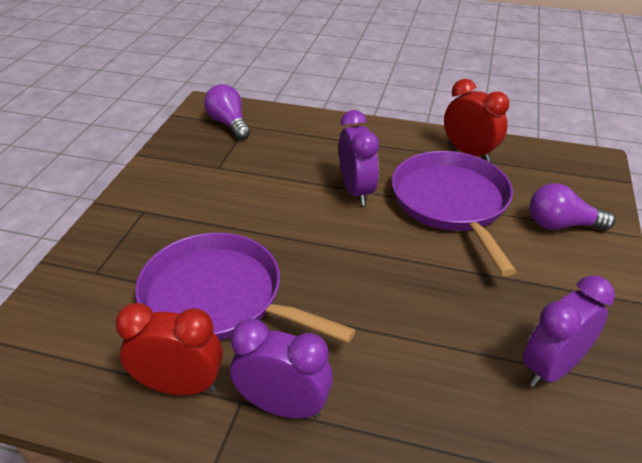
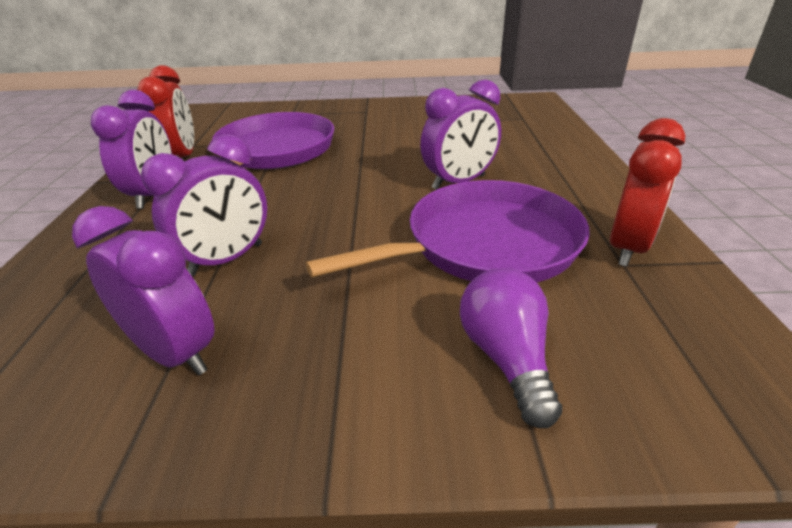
camera: 75 degrees right, 5 degrees down
(229, 124) = (516, 112): purple light bulb -> none
(438, 340) = (226, 259): none -> purple clock

